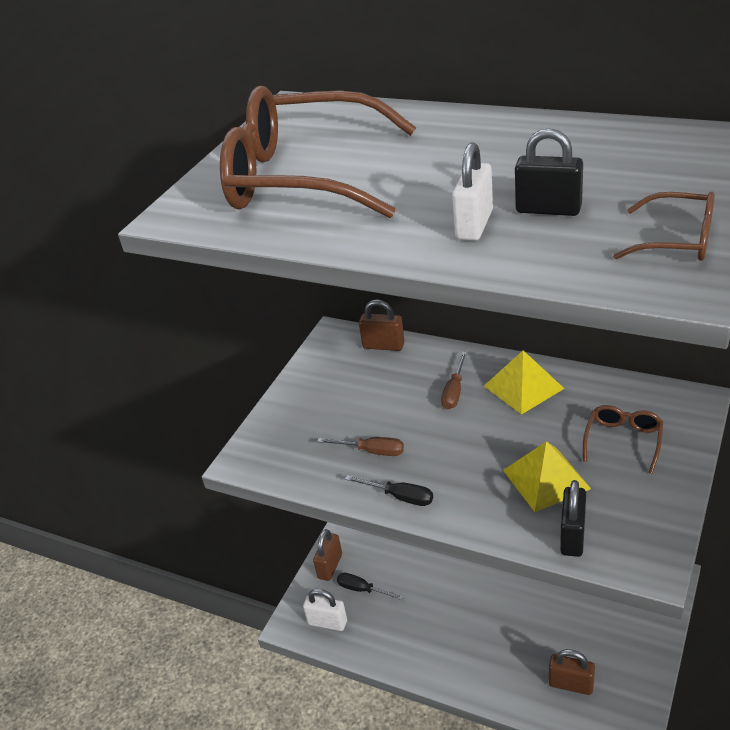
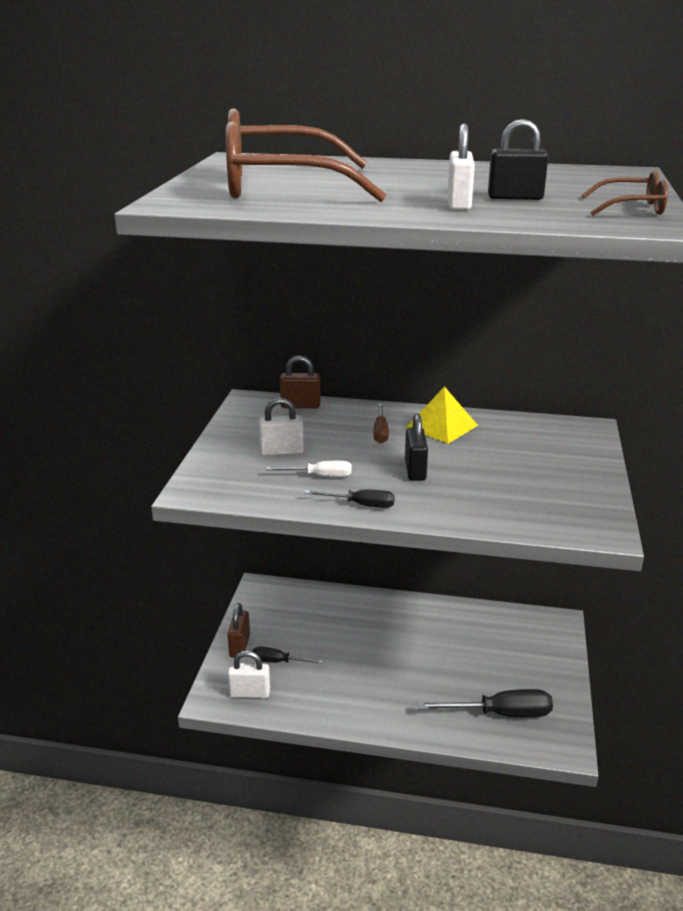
camera: 20 degrees left, 10 degrees down
(344, 412) = (281, 451): none -> white padlock
(372, 451) = (320, 476): brown screwdriver -> white screwdriver
(546, 479) = (489, 483): yellow pyramid -> none
(571, 684) = (501, 714): brown padlock -> black screwdriver
(572, 536) = (529, 518): black padlock -> black padlock (415, 470)
(623, 441) = (543, 455): brown glasses -> none

